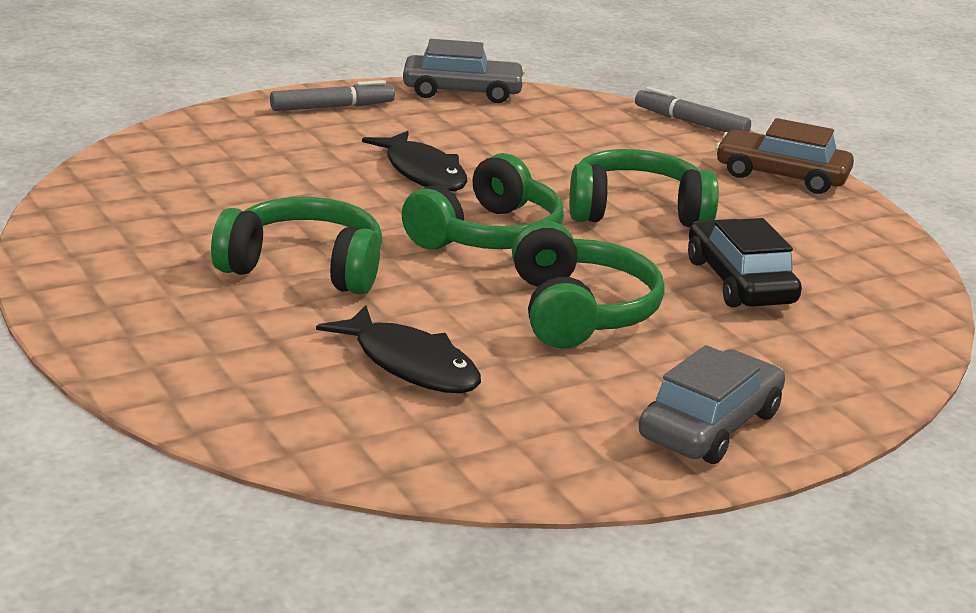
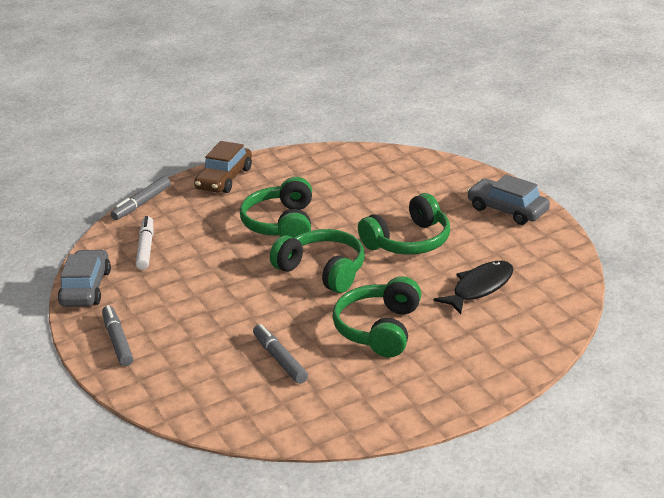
camera: 85 degrees left, 5 degrees up
(251, 195) = (280, 359): none -> grey marker
(422, 172) = (234, 297): black fish -> none
(563, 123) = (145, 248): none -> white marker
(579, 311) = (409, 241): green headphones -> green headphones turned 150 degrees clockwise
(739, 282) = (364, 197): black car -> none

